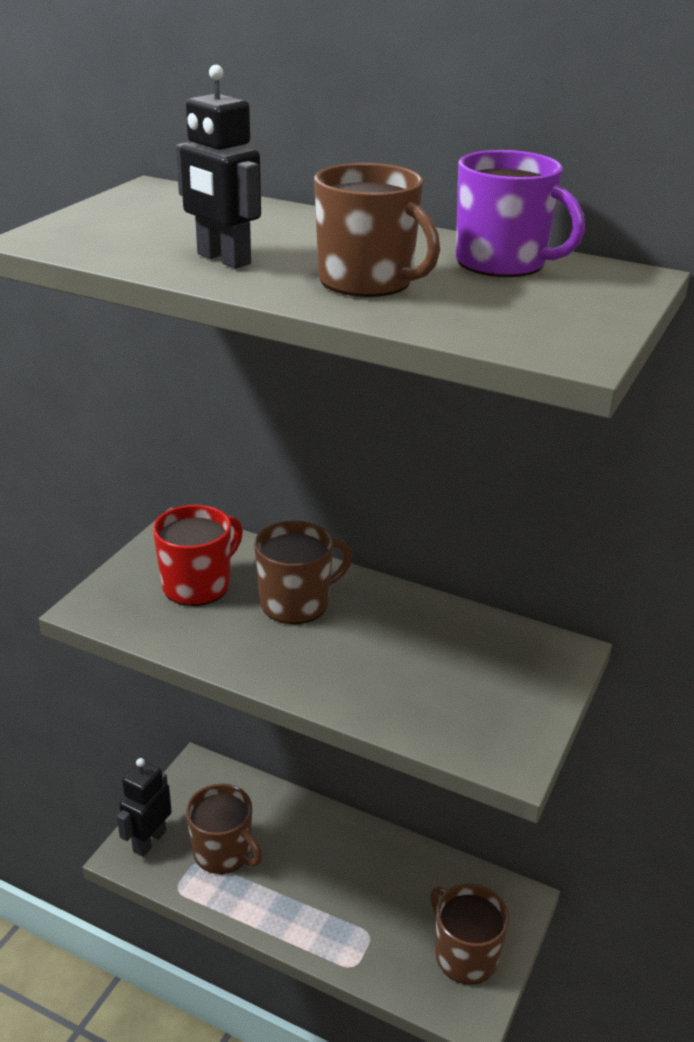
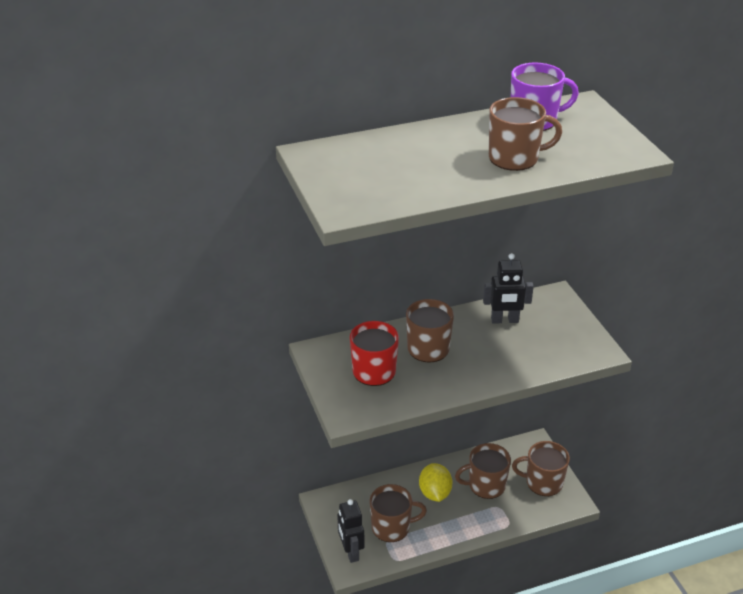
camera: 45 degrees left, 5 degrees up
(223, 259) = (441, 178): black robot -> black robot (504, 320)
(319, 855) = (435, 493): none -> yellow lemon
(389, 897) = (486, 485): none -> brown mug

